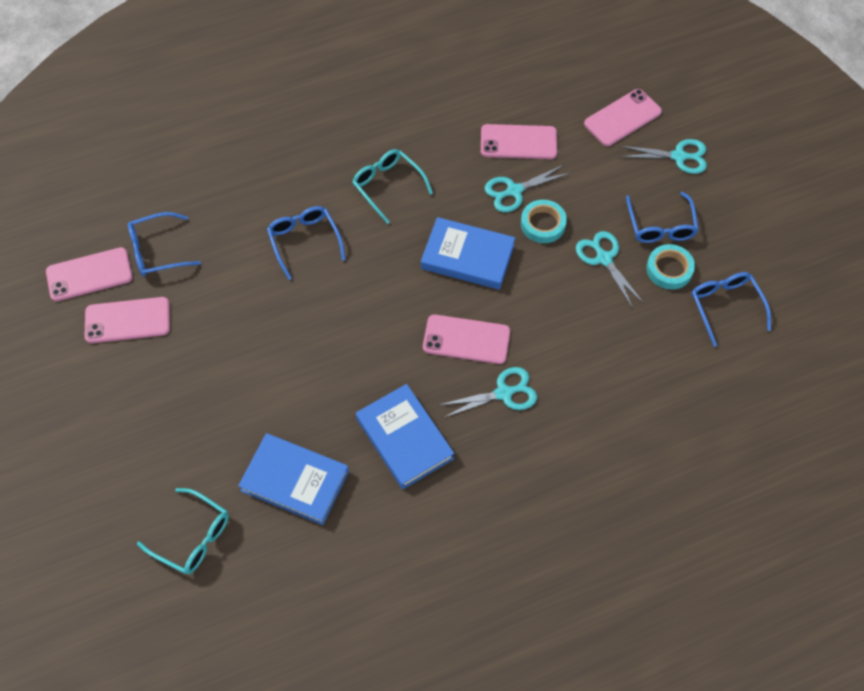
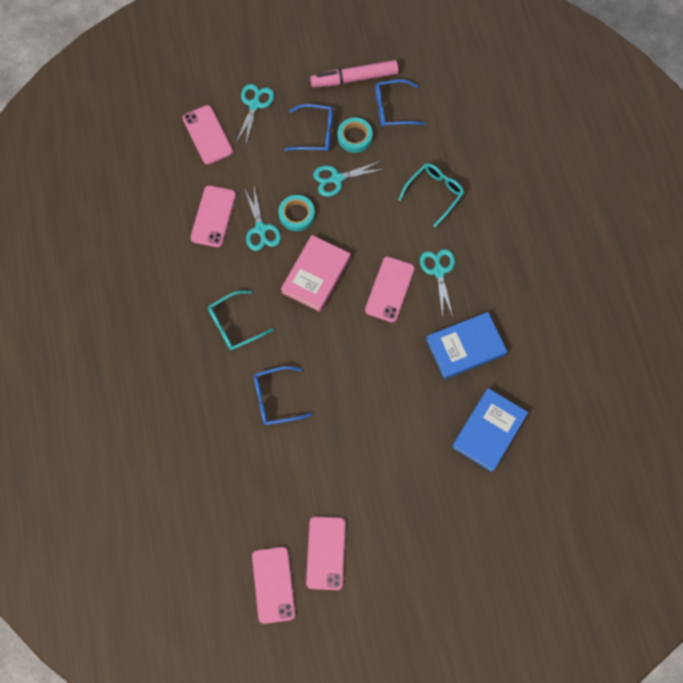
camera: 80 degrees left, 10 degrees up
(158, 251) = (260, 523): blue glasses -> none
(192, 537) = (523, 512): turquoise glasses -> turquoise glasses (434, 193)
(467, 257) = (316, 275): blue book -> pink book
(754, 256) = (354, 78): none -> pink marker

